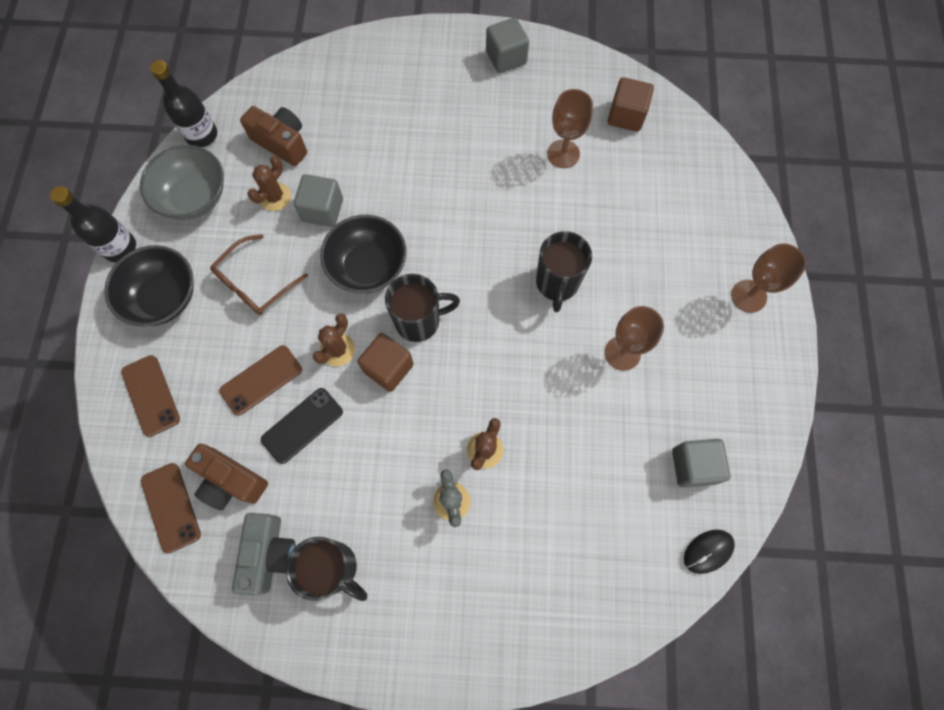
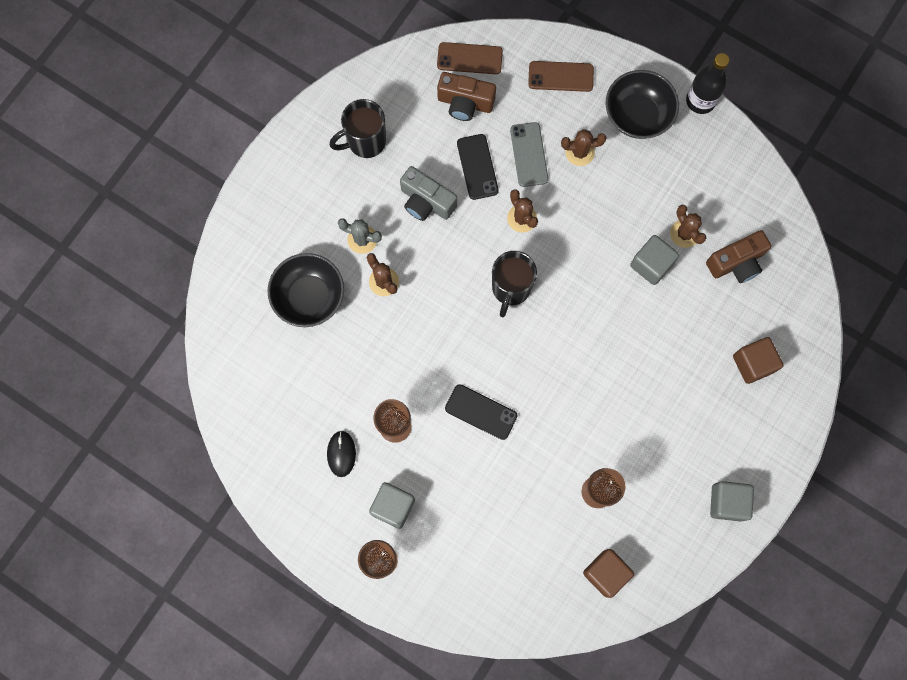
camera: 120 degrees right, 5 degrees up
(194, 197) = (718, 172): grey bowl -> none
(202, 135) = (779, 203): black bottle -> none
(231, 481) = (465, 103): brown camera -> brown camera turned 135 degrees counterclockwise
(234, 331) = (579, 152): none -> brown cactus
(255, 283) = (612, 184): brown glasses -> none
(261, 380) = (529, 154): brown phone -> grey phone
(269, 554) = (400, 106): grey camera -> grey camera (426, 202)
(368, 266) = (579, 274): black bowl -> black bowl (309, 297)
(388, 368) = (486, 247): brown cube -> brown cube (753, 363)
(557, 284) = (481, 412): black mug -> black phone
(693, 466) = (282, 422): grey cube -> grey cube (393, 506)
(708, 551) = (221, 392): black mouse -> black mouse (341, 454)

